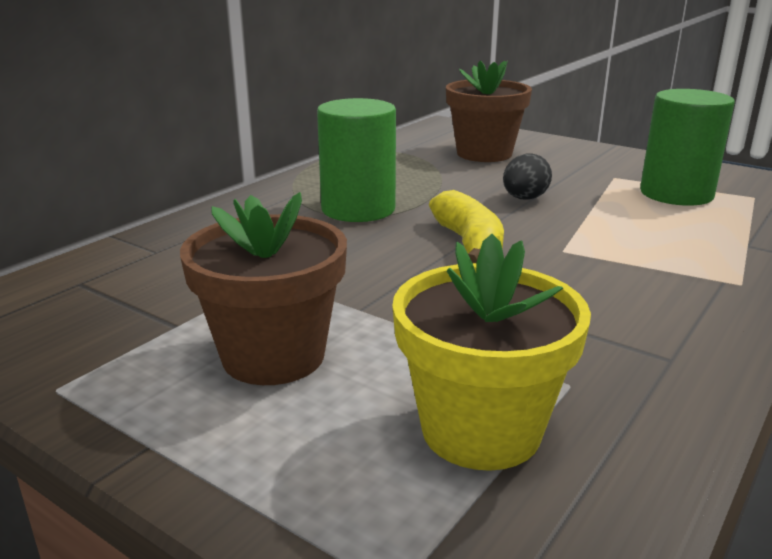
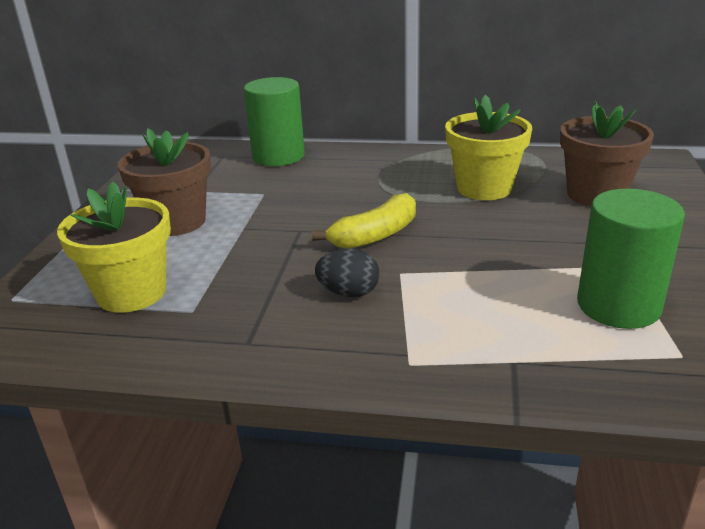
camera: 65 degrees right, 5 degrees up
(358, 209) = (397, 185): green cylinder -> green cylinder (278, 156)
(419, 180) = (484, 188): none -> yellow flower pot
(524, 199) = (498, 236): black egg -> black egg (349, 293)

